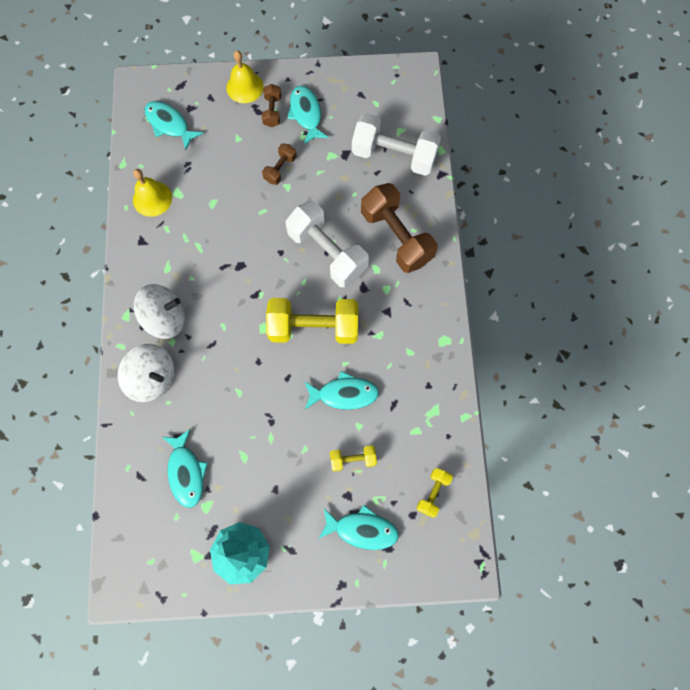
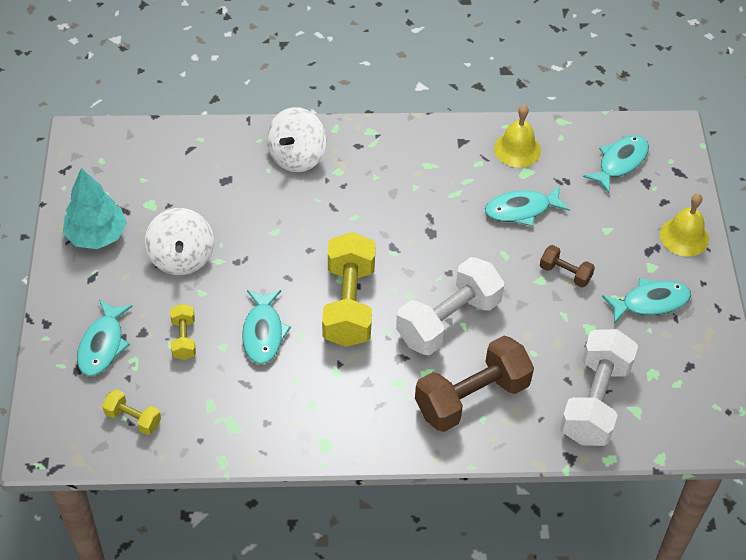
camera: 90 degrees right, 20 degrees down
(165, 318) = (366, 165): white spinning top -> white spinning top (182, 257)
(186, 472) = (189, 187): turquoise fish -> turquoise fish (521, 210)
(272, 111) = (650, 266): brown dumbbell -> none

